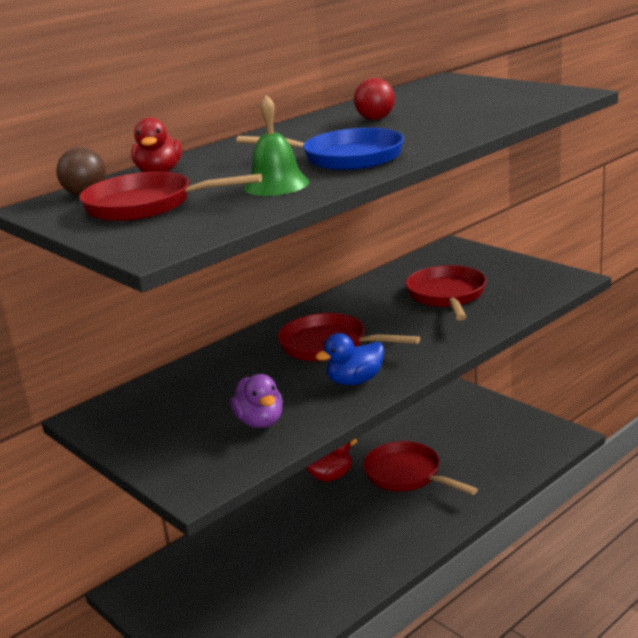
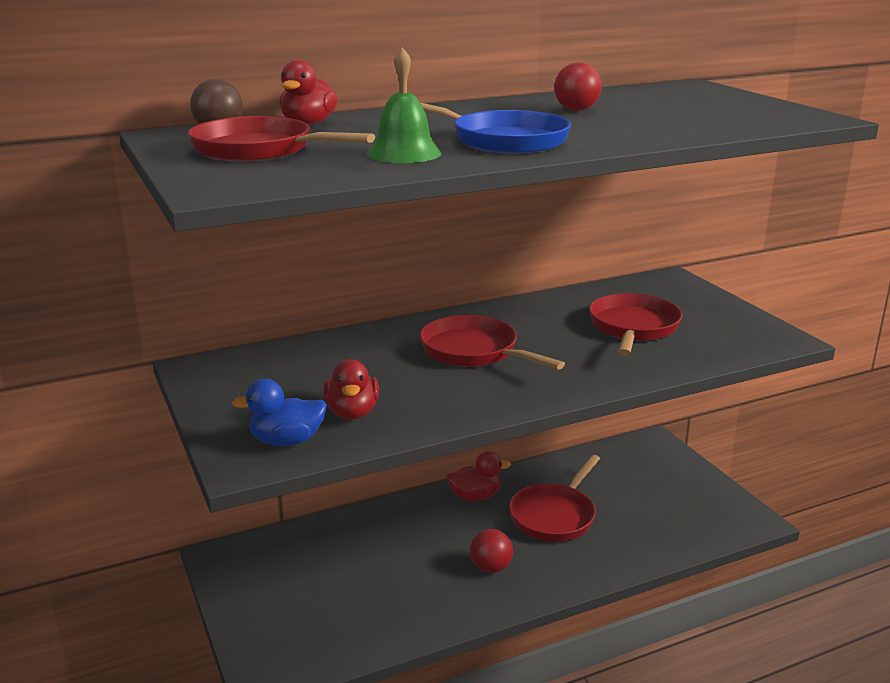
camera: 15 degrees right, 0 degrees up
(260, 422) = (352, 413): purple duck -> red duck
(355, 381) = (476, 394): blue duck -> blue duck (287, 441)
(376, 532) = (491, 568): none -> red ball
(407, 475) = (554, 516): red pan -> red pan turned 120 degrees counterclockwise

